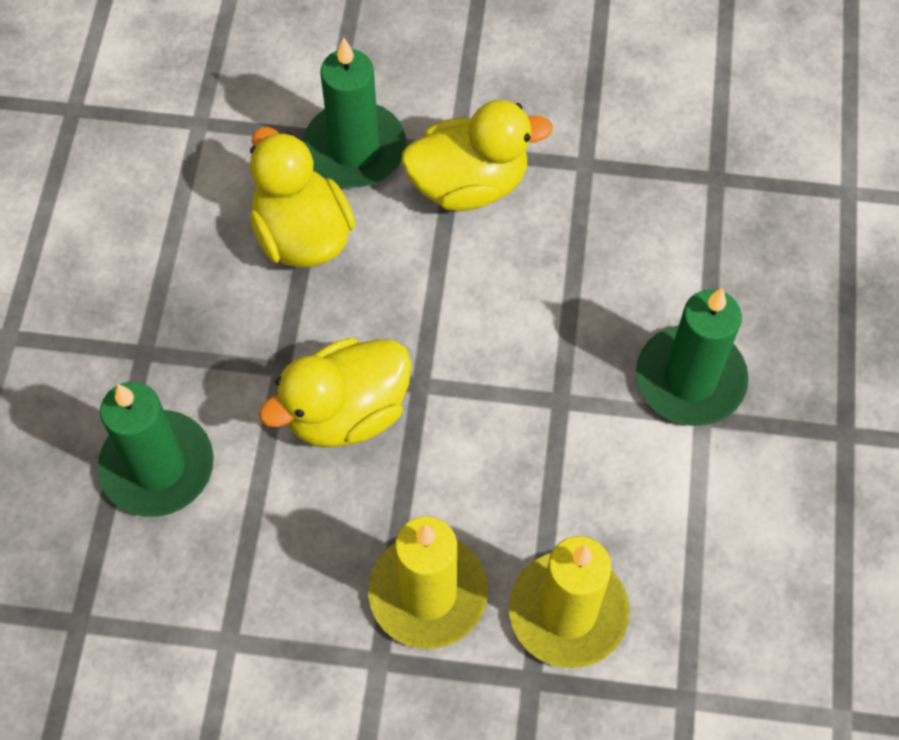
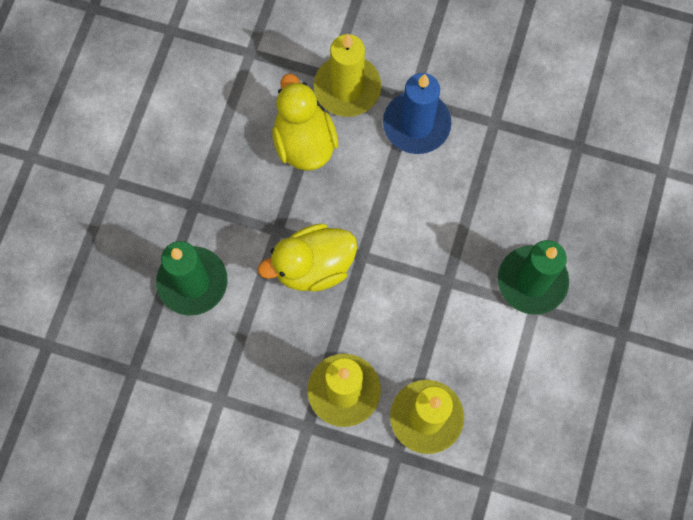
camera: 10 degrees right, 10 degrees up
(355, 149) = (347, 88): green candle -> yellow candle
(469, 184) = (416, 124): yellow duck -> blue candle

